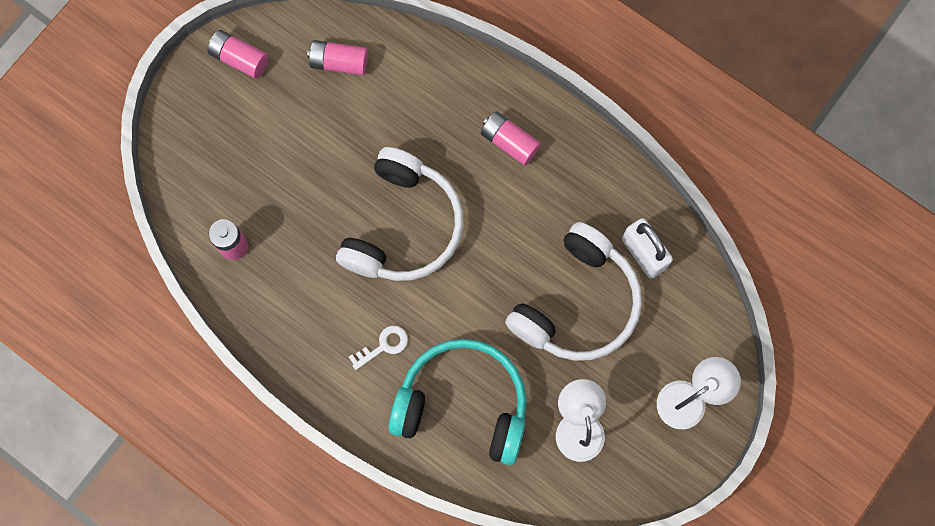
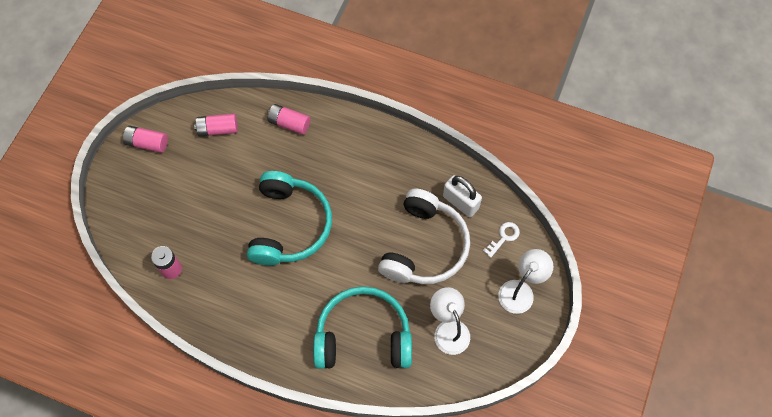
camera: 15 degrees left, 10 degrees down
(383, 346) = (296, 310): white key -> white key (503, 237)
(403, 226) = (289, 225): white headphones -> turquoise headphones
(509, 142) = (349, 152): pink battery -> pink battery (289, 123)

